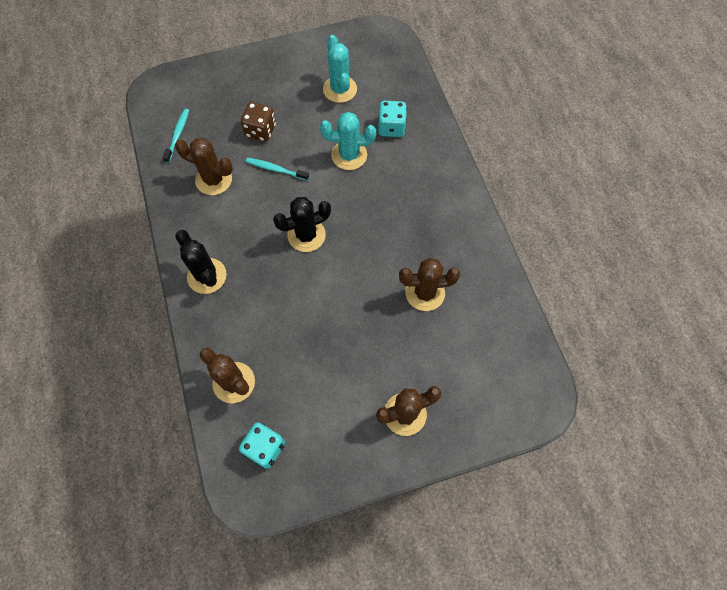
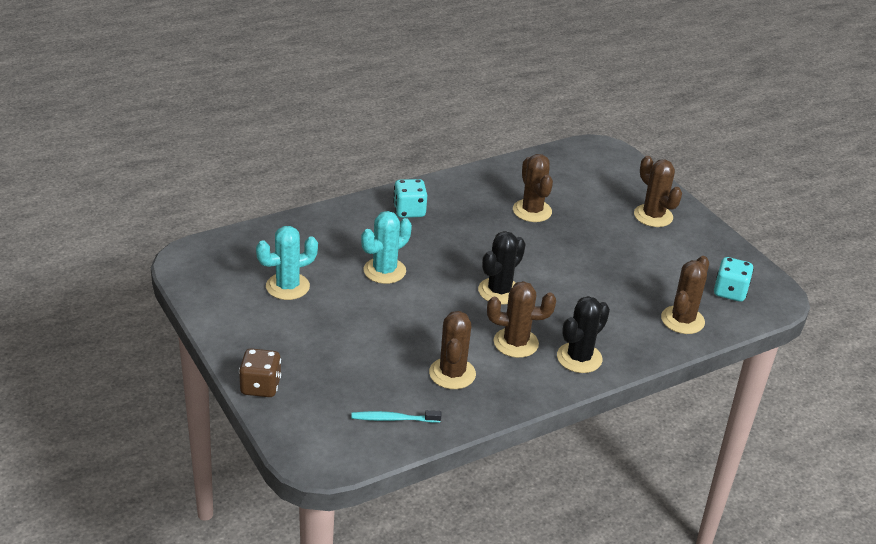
camera: 105 degrees left, 30 degrees down
(237, 232) = (516, 343): none -> brown cactus
(260, 131) = (367, 344): brown dice -> brown dice (260, 386)
(276, 169) = (421, 324): turquoise toothbrush -> none
(306, 235) = (499, 291): black cactus -> black cactus turned 75 degrees clockwise
(349, 155) = (384, 271): turquoise cactus -> turquoise cactus turned 60 degrees clockwise
(391, 128) = (337, 243): turquoise dice -> turquoise dice (409, 211)

